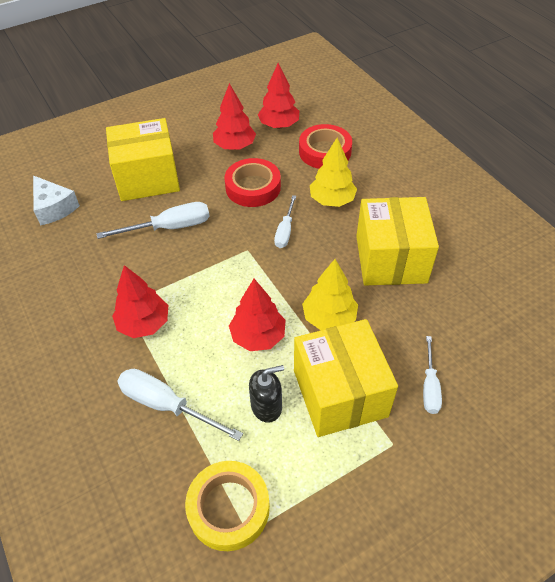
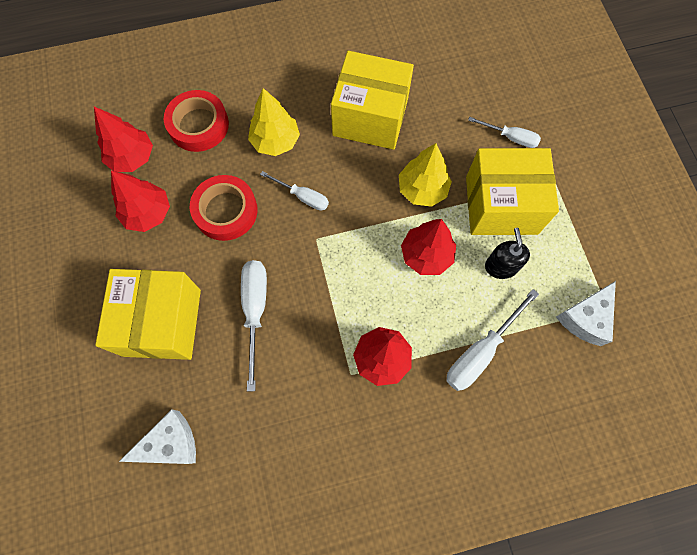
camera: 75 degrees left, 20 degrees up
(228, 508) = (585, 318): yellow tape -> white cheese

